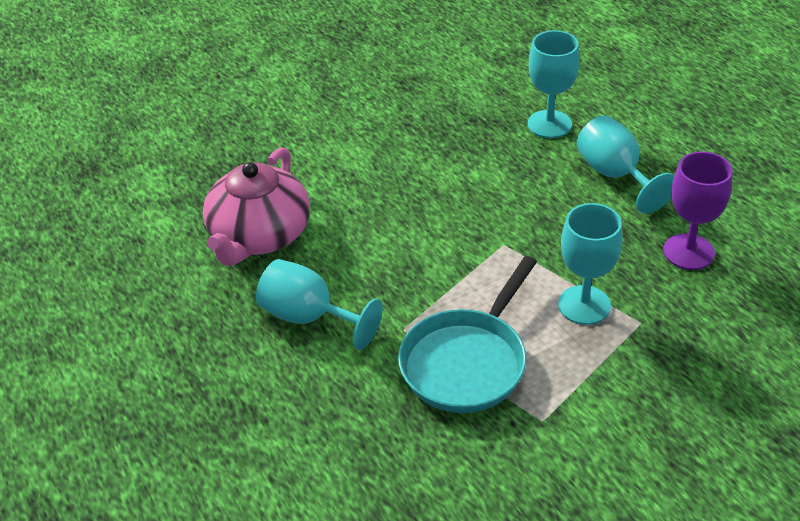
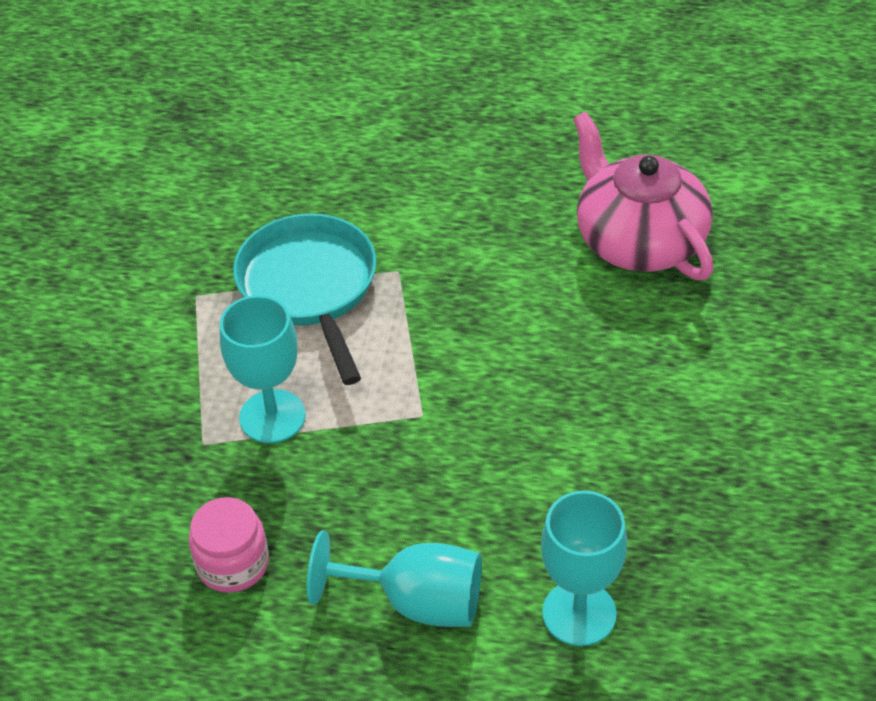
camera: 130 degrees right, 5 degrees up
(309, 317) = (483, 218): turquoise goblet -> none
(688, 252) = (233, 563): purple goblet -> pink jar

